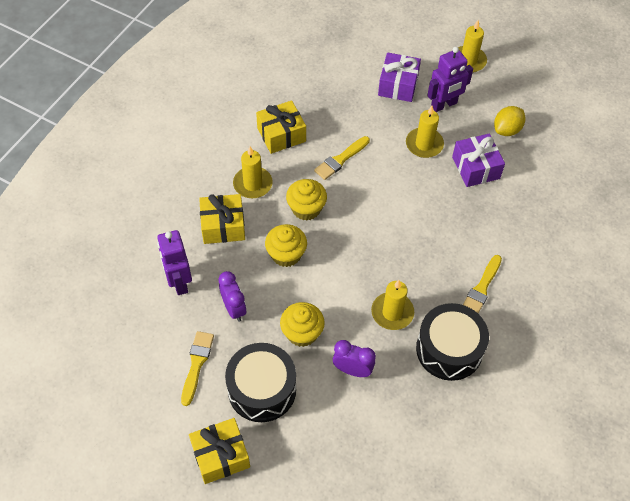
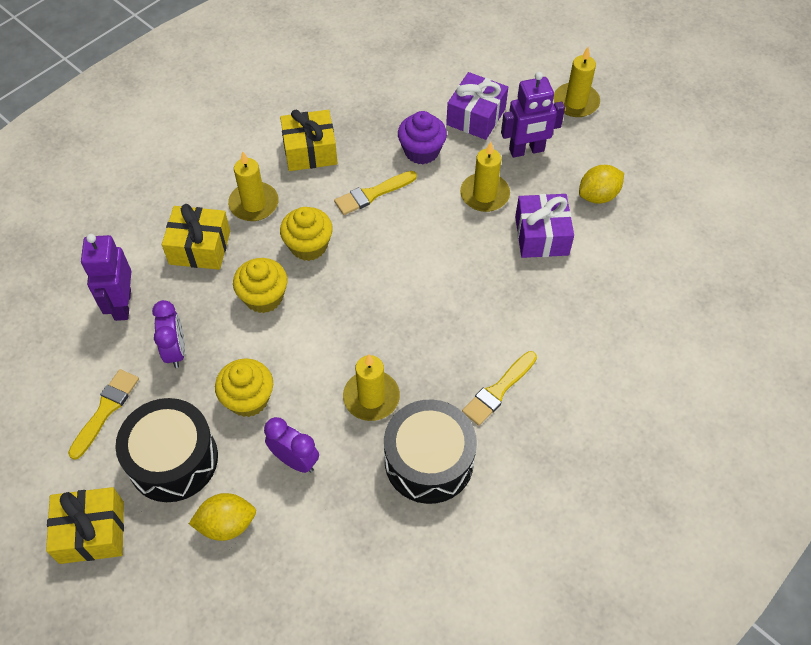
camera: 15 degrees right, 0 degrees up
(319, 427) = (227, 524): none -> yellow lemon
(366, 119) = (421, 151): none -> purple cupcake

